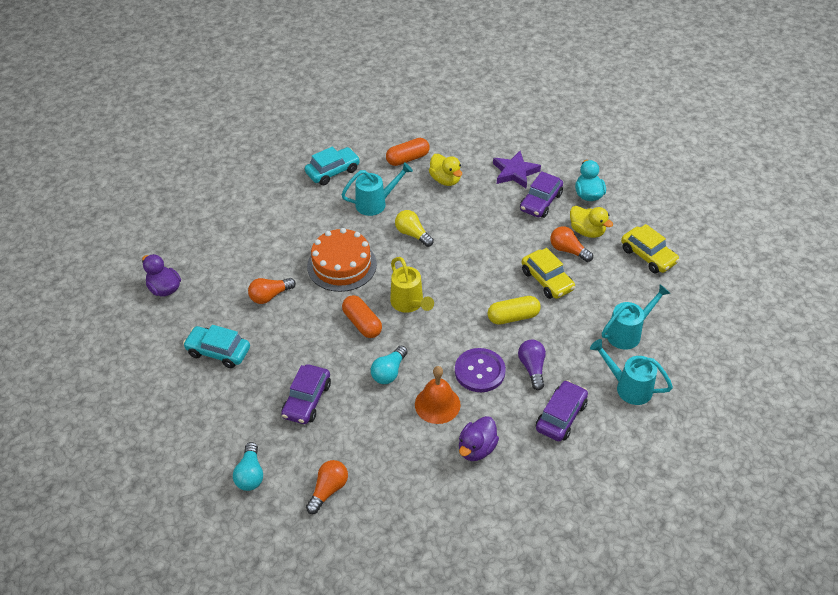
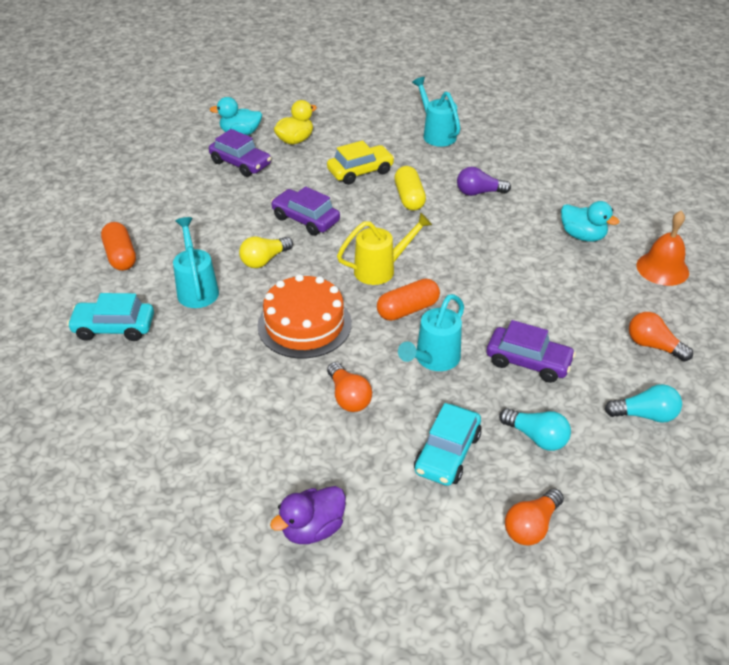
camera: 85 degrees left, 5 degrees down
(333, 171) = (114, 328): turquoise car -> turquoise car turned 60 degrees counterclockwise
(389, 372) = (484, 291): turquoise light bulb -> turquoise light bulb (536, 437)
(437, 404) = (528, 258): orange bell -> orange bell (662, 268)
(445, 180) = (175, 227): yellow duck -> none
(476, 449) = (582, 236): purple duck -> turquoise duck
(479, 371) = (483, 226): purple button -> none
(515, 172) = (184, 175): purple star -> none
(561, 416) = (538, 182): purple car -> purple car (305, 219)
(568, 250) = (320, 154): orange light bulb -> orange light bulb (531, 526)
(628, 387) = (502, 142): turquoise watering can -> turquoise watering can (433, 359)
(648, 256) = (338, 111): yellow car -> none

